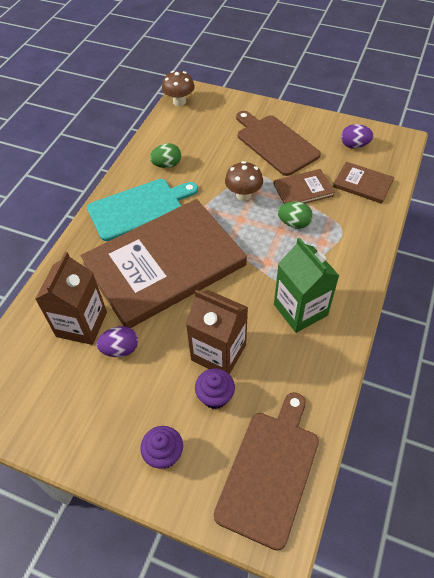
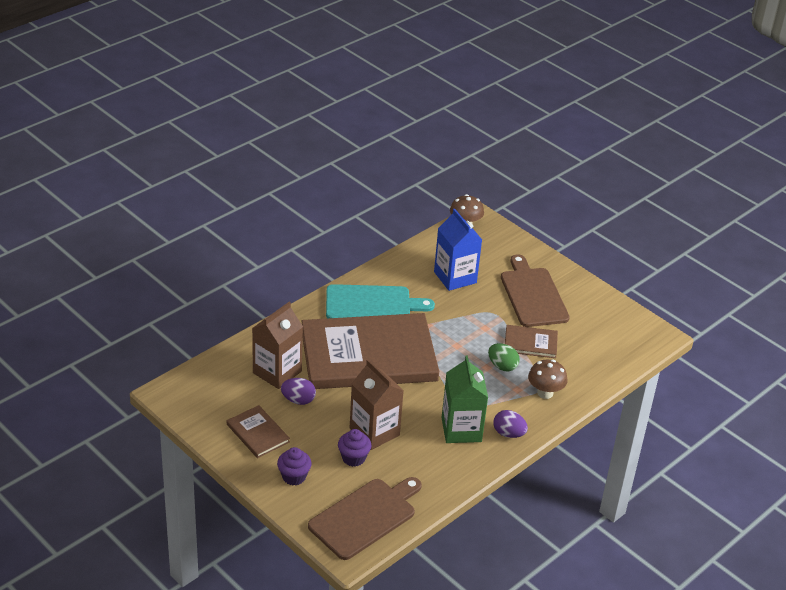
camera: 20 degrees right, 15 degrees down
(167, 165) = (418, 278): green egg -> none
(199, 152) = (455, 277): none -> blue carton
(243, 195) = (472, 327): brown mushroom -> brown mushroom (545, 393)
(354, 145) = (608, 324): purple egg -> purple egg (508, 433)
(363, 184) = (590, 358): brown book -> brown book (258, 433)

